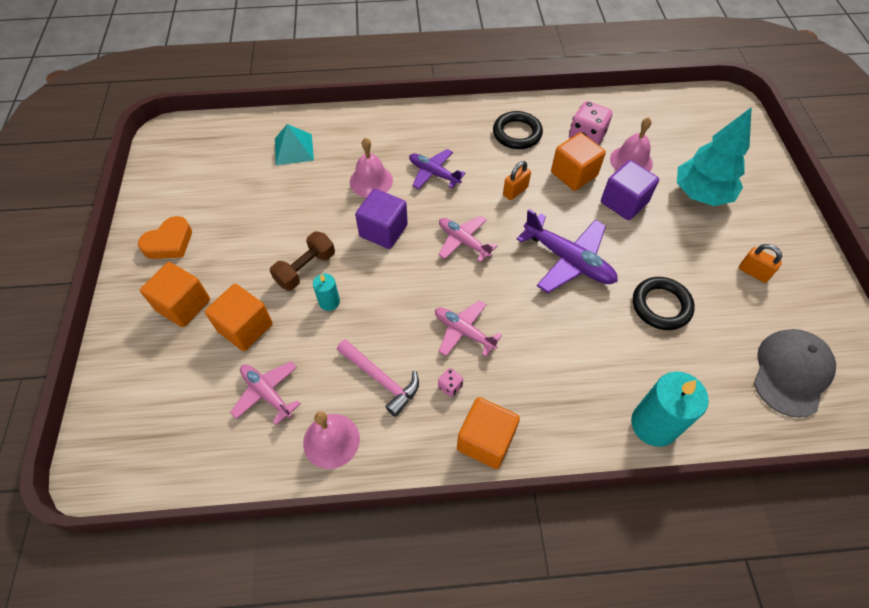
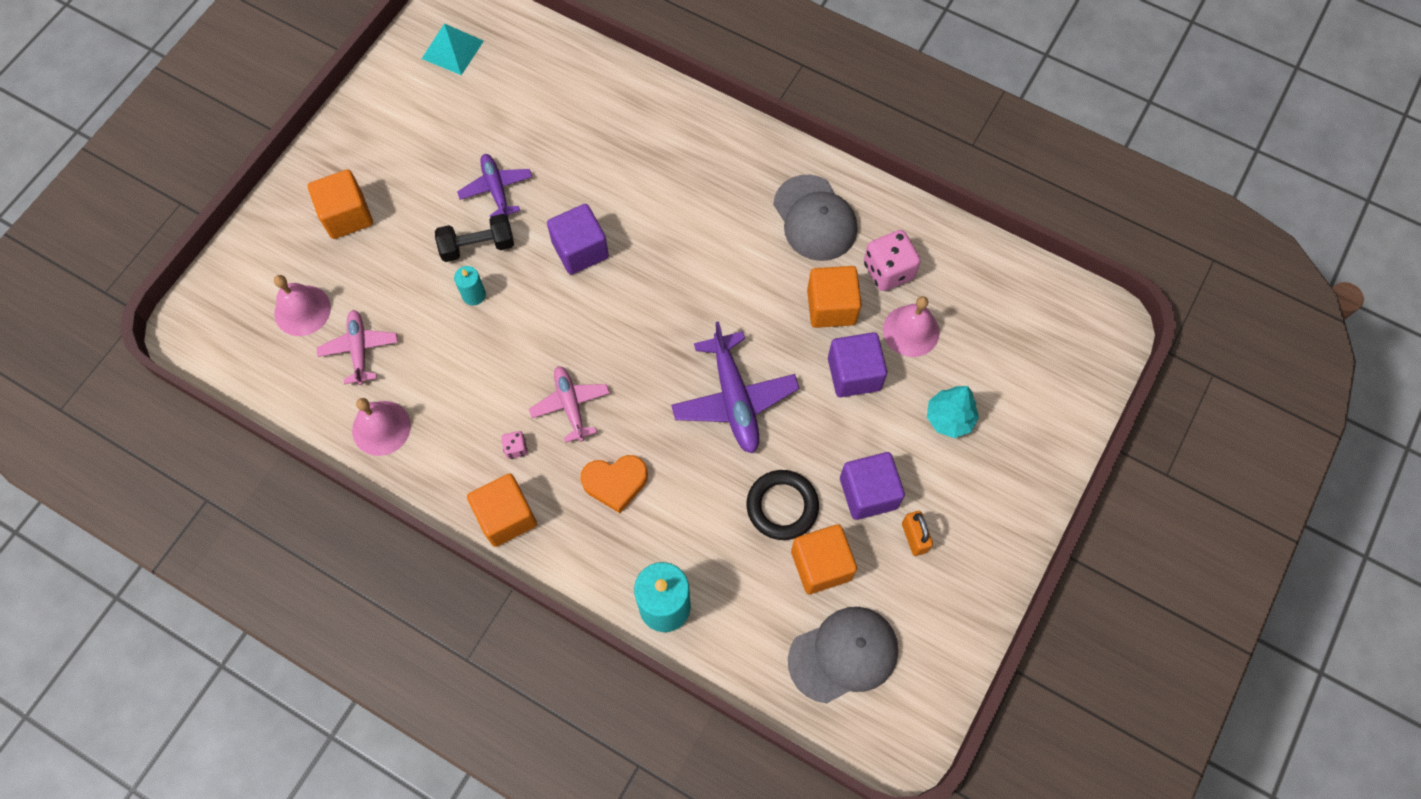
camera: 35 degrees right, 10 degrees up
(169, 243) = (376, 139): orange heart -> orange heart (615, 483)
(245, 327) = (384, 273): orange cube -> orange cube (821, 565)
(294, 149) = (564, 97): turquoise pyramid -> turquoise pyramid (452, 49)
(305, 269) = (477, 246): brown dumbbell -> black dumbbell
(371, 181) = (612, 184): pink bell -> pink bell (302, 310)
(381, 379) = (462, 401): pink hammer -> none
(434, 173) = (683, 214): purple plane -> purple plane (496, 189)
(463, 241) = (648, 312): pink plane -> none
(515, 191) = (750, 288): orange padlock -> none
(517, 133) = (815, 218): black ring -> grey cap
(700, 194) = (949, 418): turquoise tree -> turquoise tree, size x0.62
(701, 264) = (868, 493): none -> purple cube

